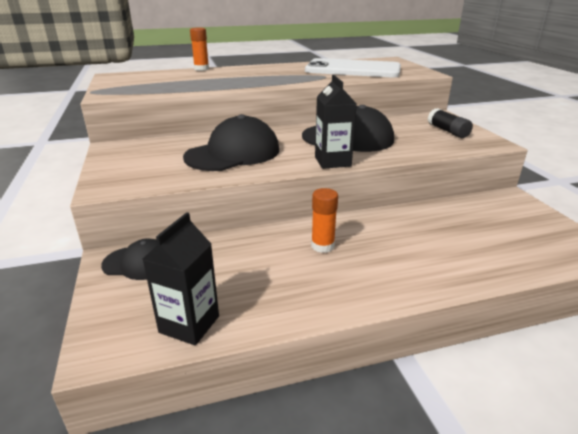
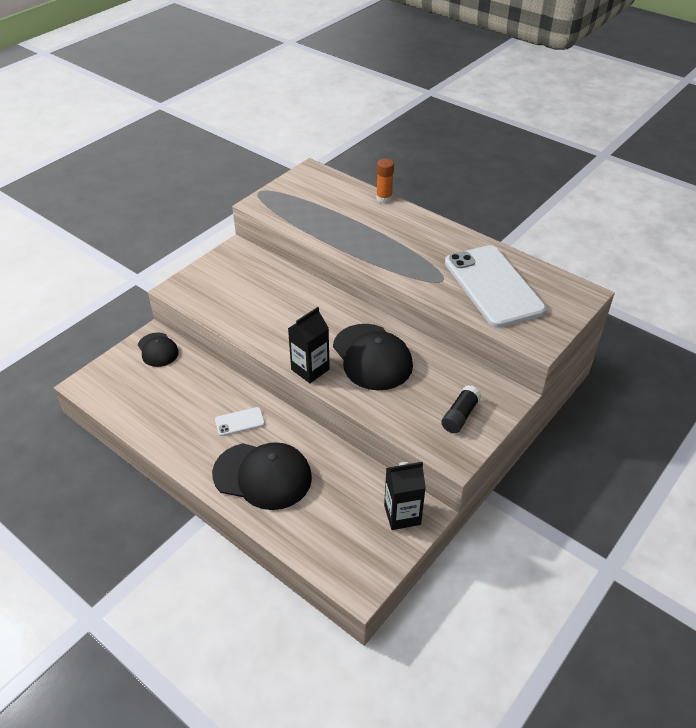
camera: 55 degrees right, 15 degrees up
(189, 324) = (122, 404): black carton -> black carton (402, 515)
(233, 153) = (278, 311): black cap -> black cap (263, 476)
(322, 246) = (240, 422): orange glue stick -> white phone

